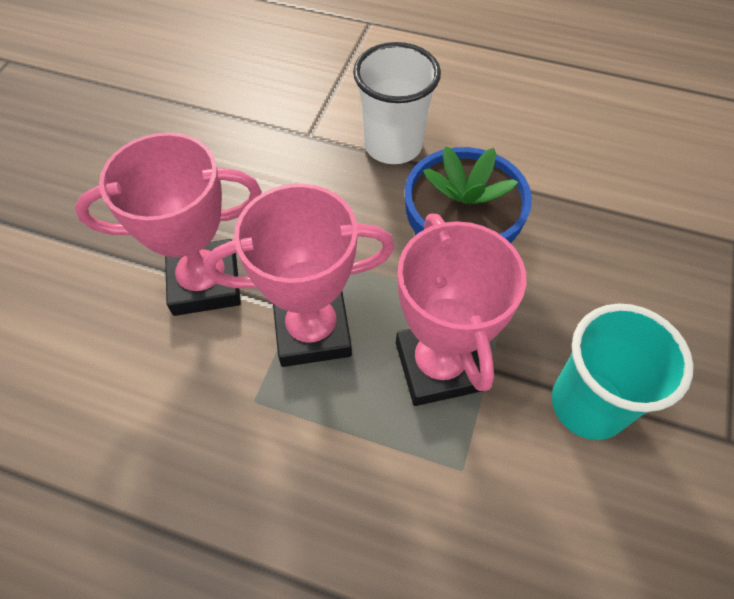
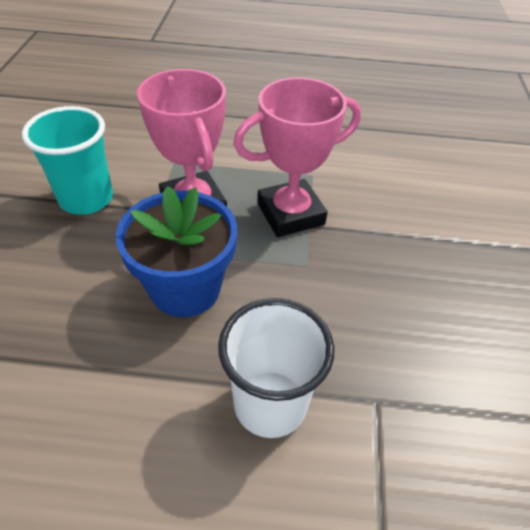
camera: 165 degrees right, 10 degrees down
(205, 283) = (388, 233): pink trophy -> none

